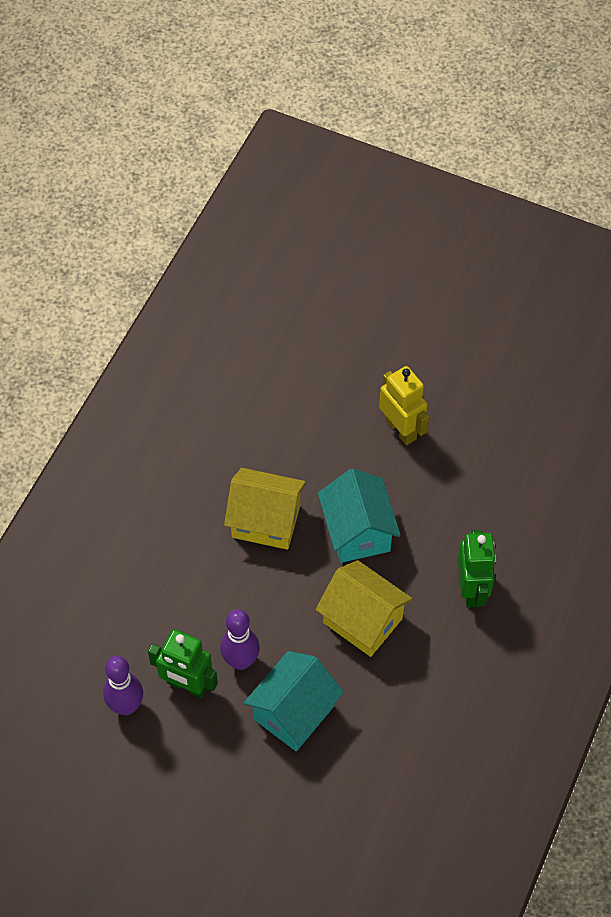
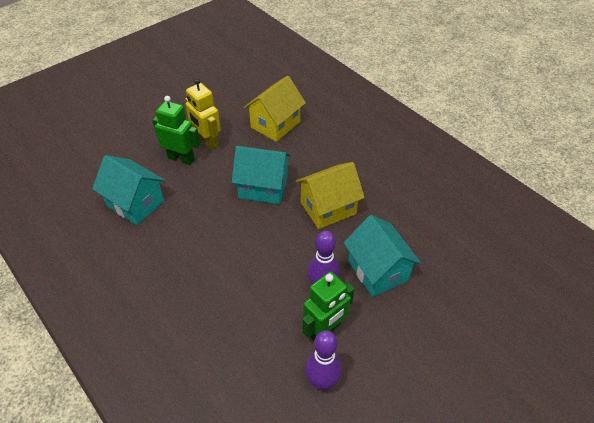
camera: 65 degrees left, 10 degrees down
(260, 408) = (135, 203): none -> turquoise house
(266, 521) = (222, 232): yellow house -> yellow house (275, 124)
(401, 429) = (207, 141): yellow robot -> yellow robot turned 120 degrees counterclockwise
(472, 590) = (336, 150): green robot -> green robot (181, 158)

